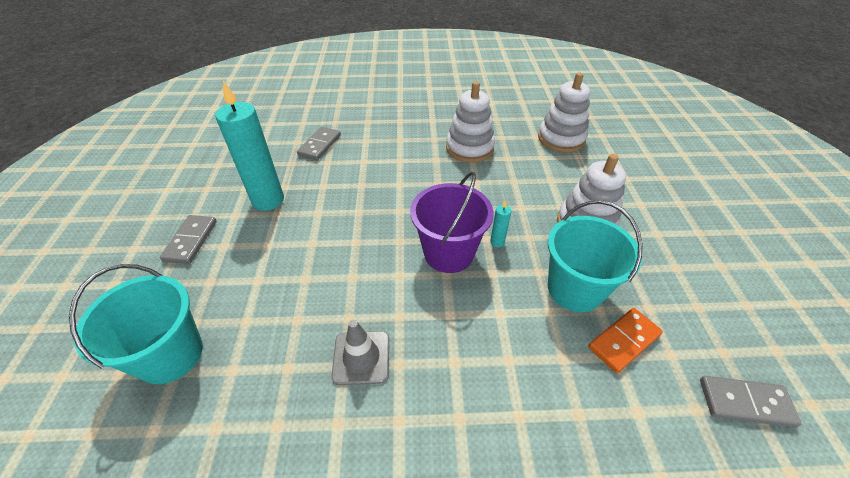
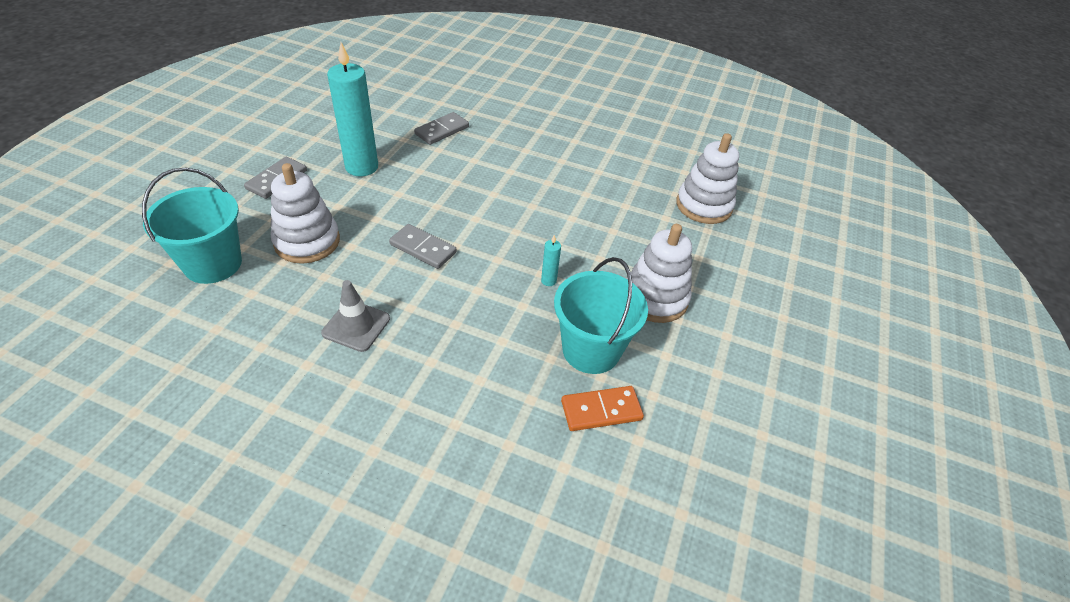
camera: 20 degrees right, 0 degrees up
(448, 253) = (493, 273): purple bucket -> none
(469, 148) = (592, 182): white stacking toy -> white stacking toy (307, 241)
(745, 403) = (675, 506): grey domino -> grey domino (423, 248)

